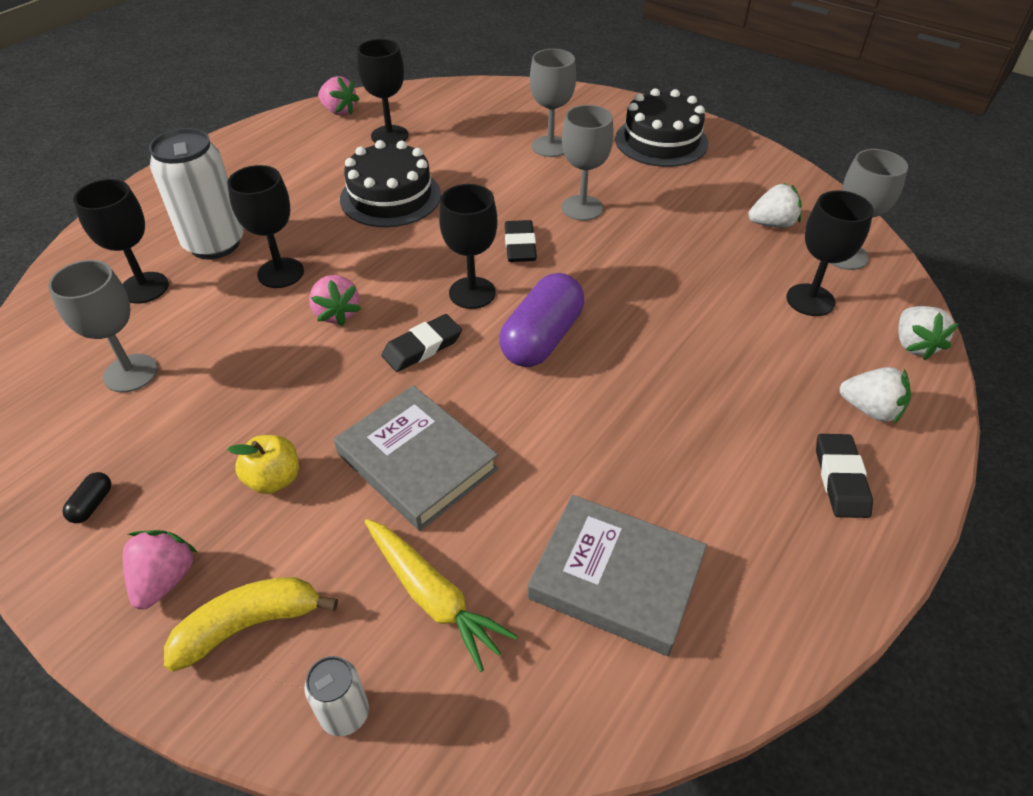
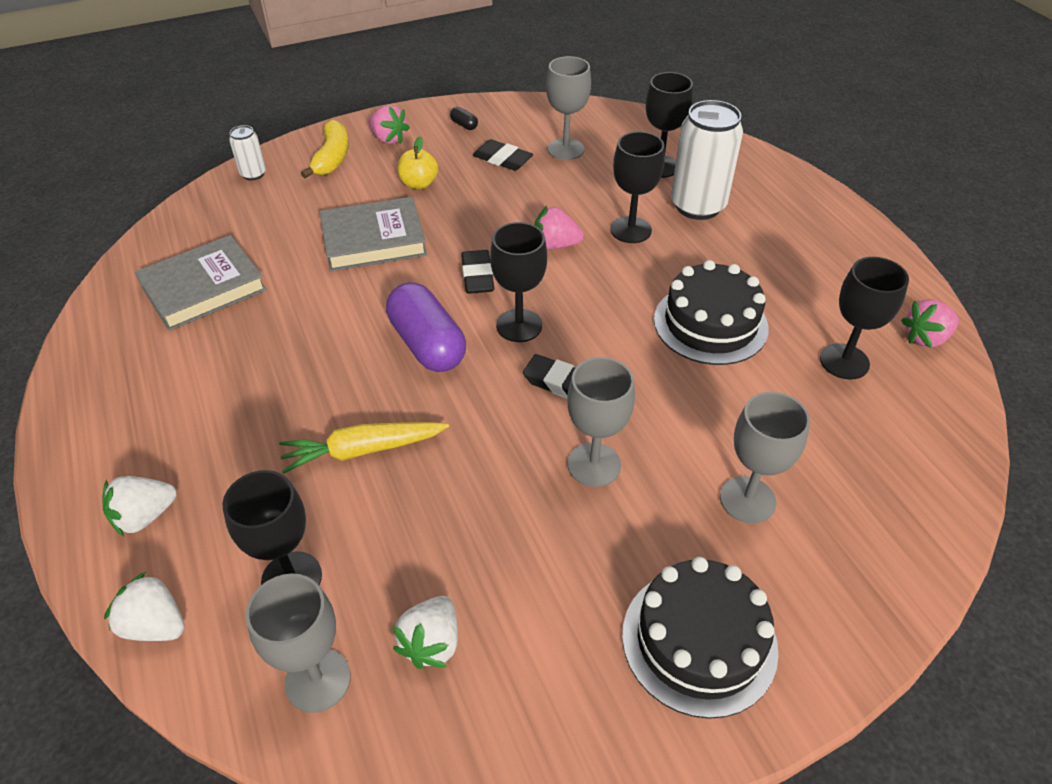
camera: 120 degrees right, 0 degrees up
(433, 597) = (277, 217): yellow carrot -> yellow carrot (363, 450)
(841, 479) = (124, 443): black eraser -> black eraser (502, 159)

